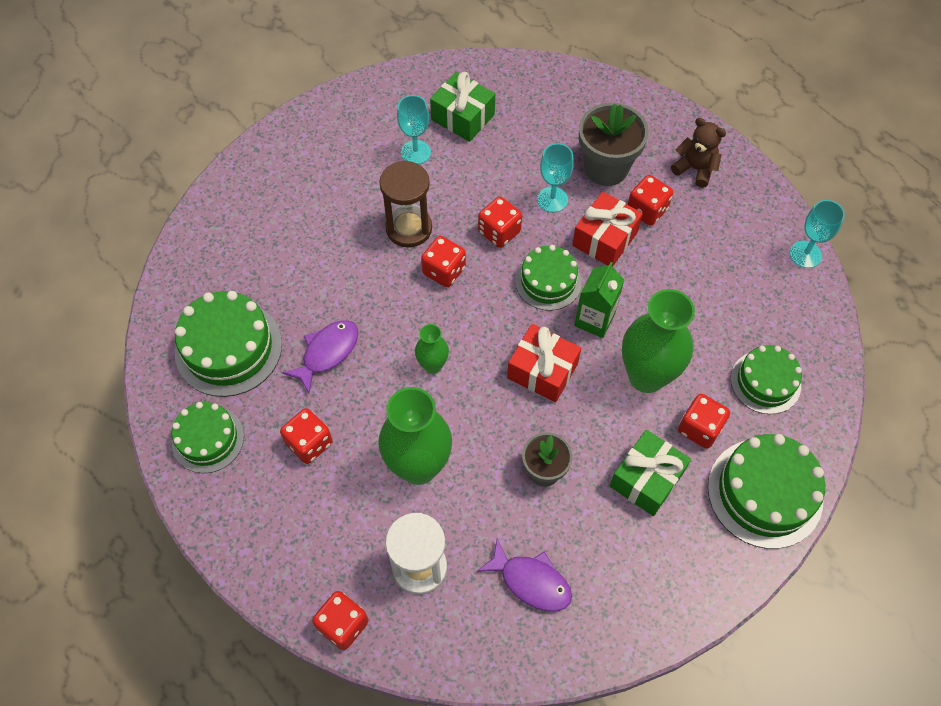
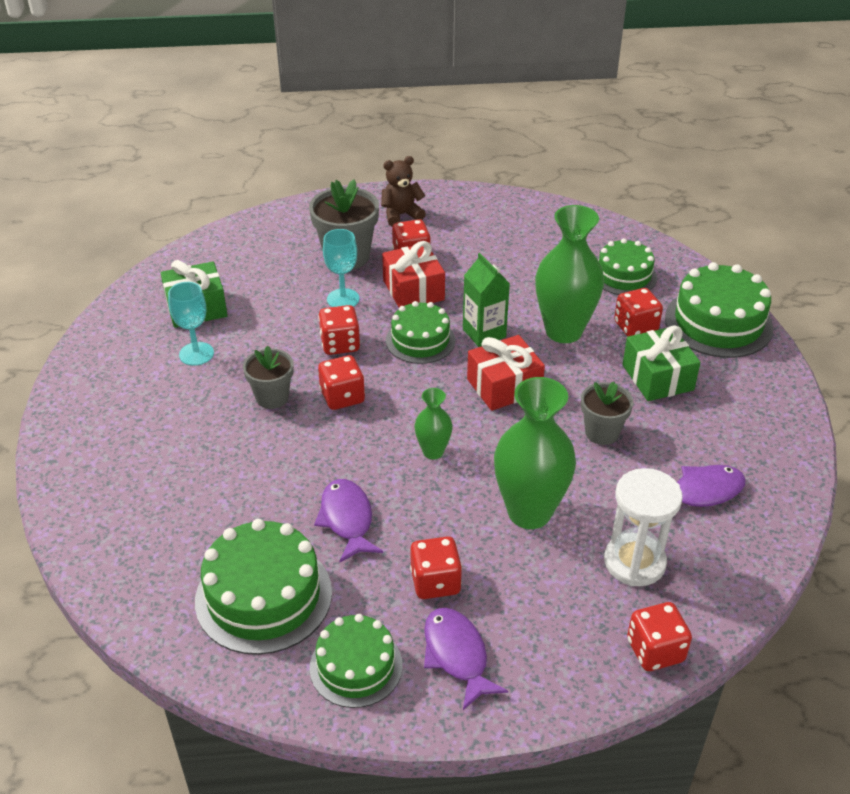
camera: 55 degrees left, 20 degrees down
(255, 495) = (457, 655): none -> purple fish
(409, 228) = (272, 397): brown hourglass -> grey flower pot
(805, 254) = (533, 204): turquoise goblet -> none

